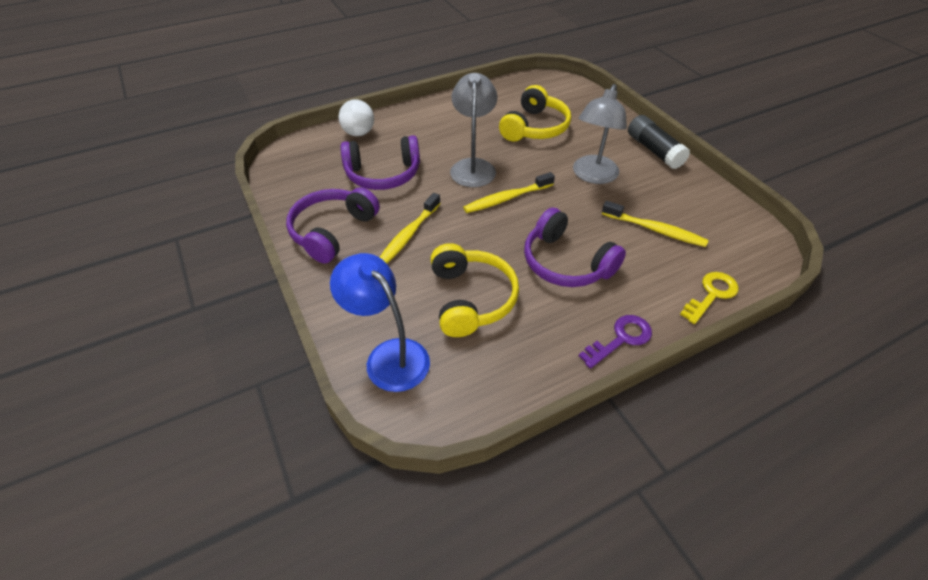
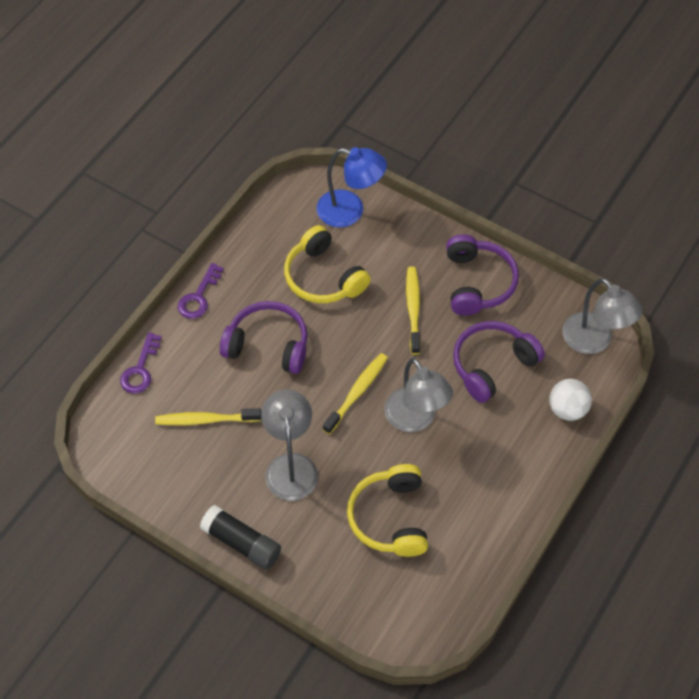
camera: 150 degrees right, 10 degrees up
(292, 159) = (594, 341): none -> grey lamp
(711, 294) = (140, 369): yellow key -> purple key

